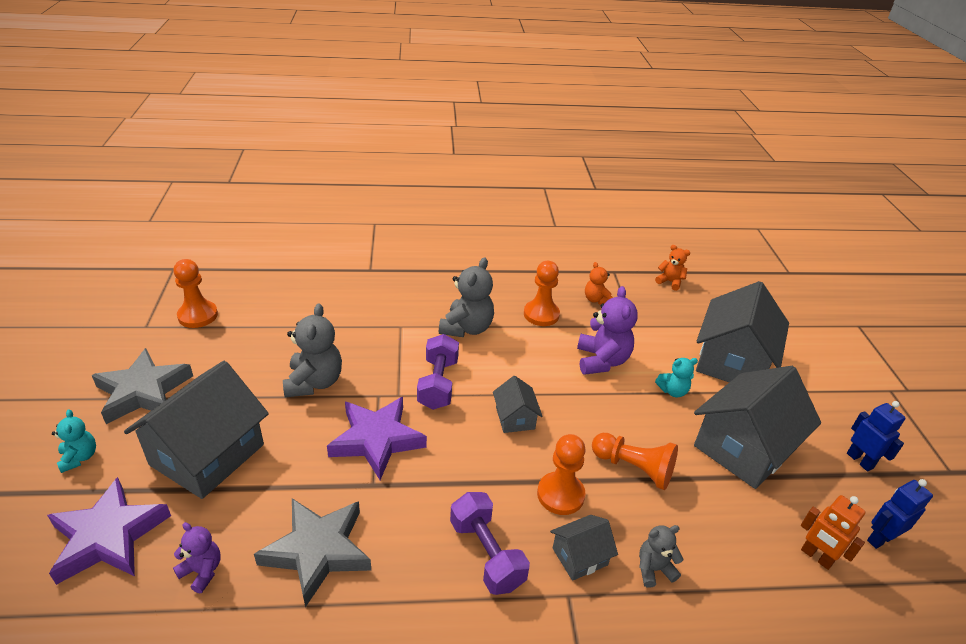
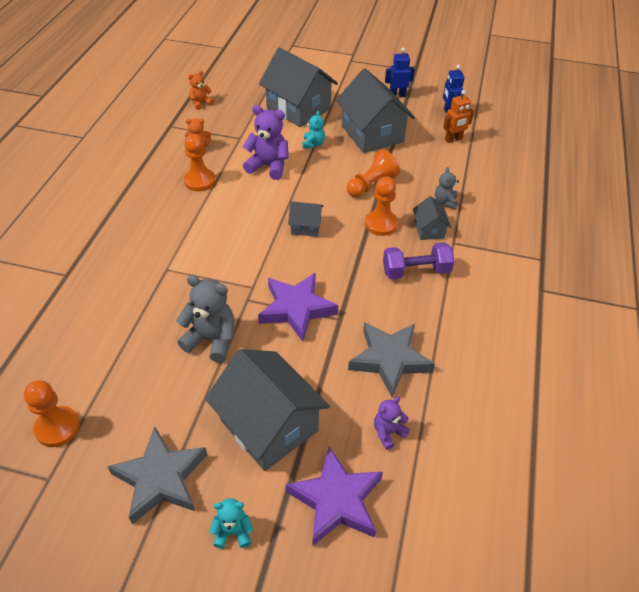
camera: 70 degrees left, 10 degrees up
(438, 384) = (251, 260): purple dumbbell -> none
(466, 328) = (192, 228): grey teddy bear -> none

